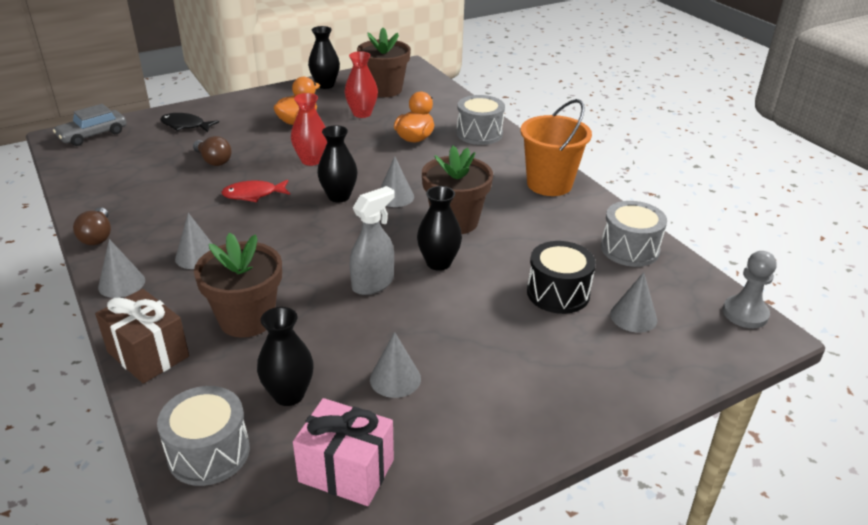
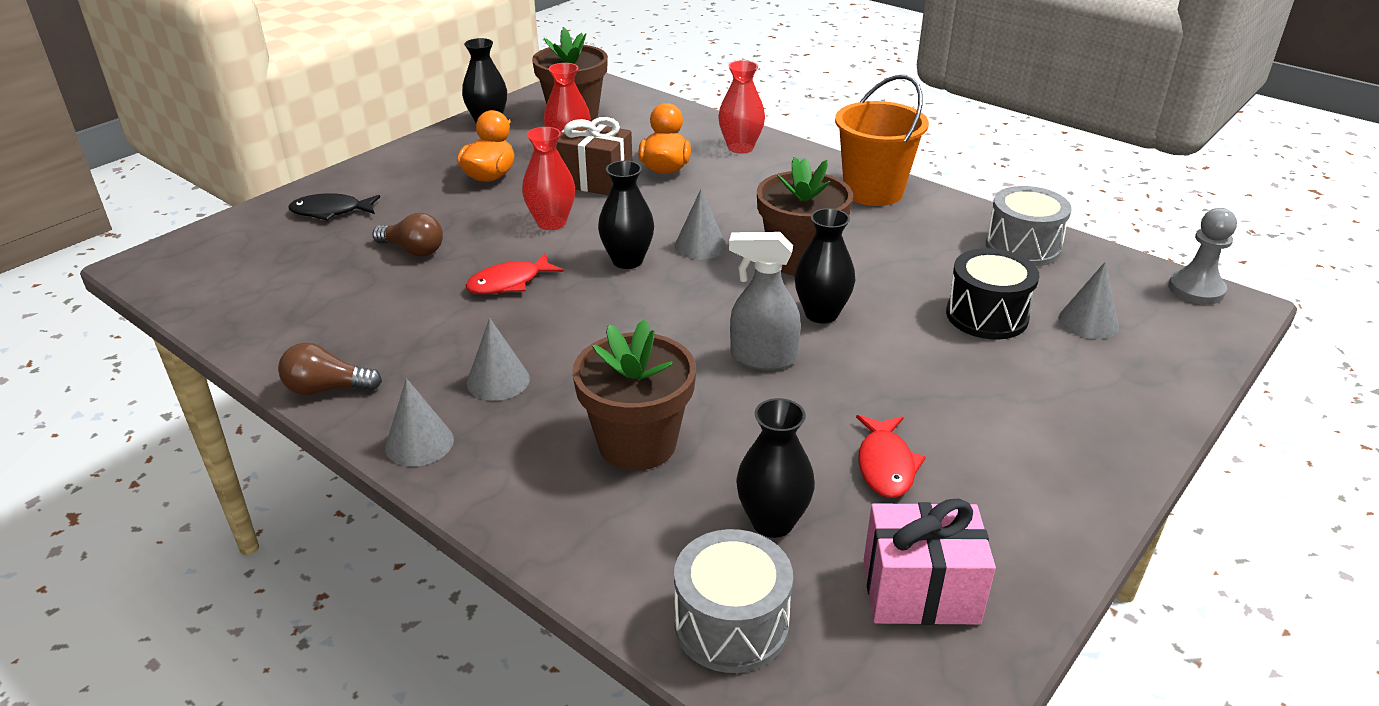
camera: 20 degrees left, 0 degrees up
(93, 135) = (195, 251): grey car -> none
(97, 236) = (327, 389): brown light bulb -> brown light bulb turned 120 degrees clockwise
(148, 354) = (540, 525): brown gift -> brown gift (594, 180)
(373, 283) = (762, 358): grey spray bottle -> grey spray bottle turned 105 degrees counterclockwise
(395, 379) = (885, 465): grey cone -> red fish
(479, 133) = (740, 148): grey drum -> red vase

